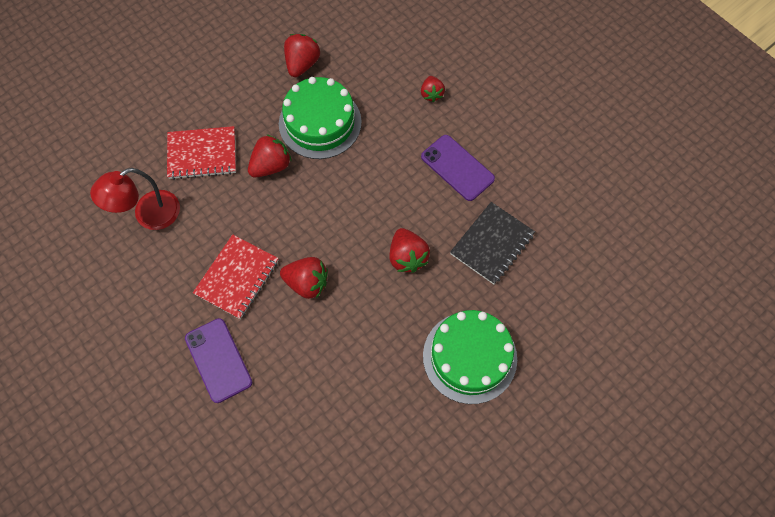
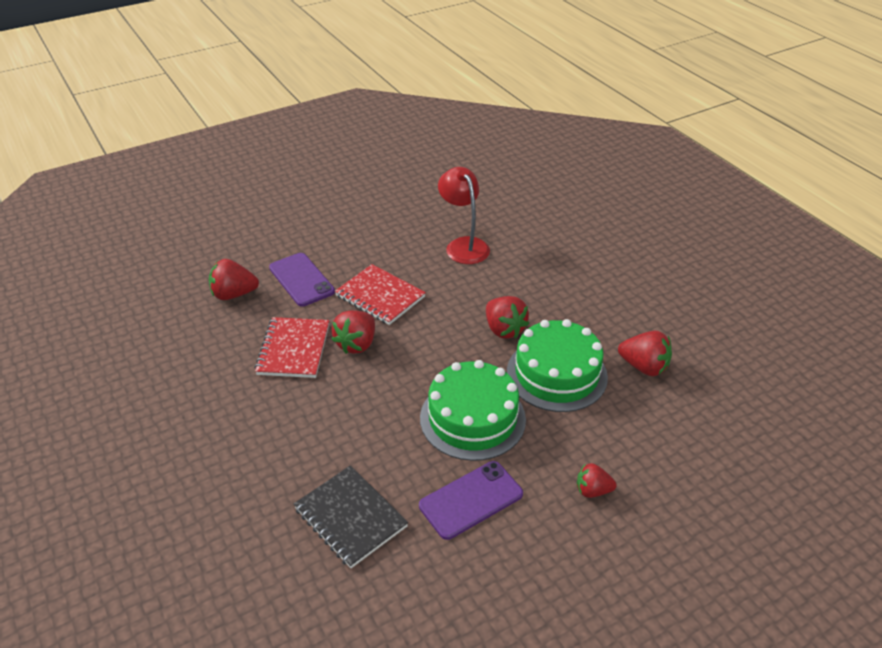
camera: 100 degrees right, 25 degrees down
(202, 154) = (527, 282): red notebook -> red notebook (294, 349)
(218, 360) = (301, 280): purple phone -> purple phone turned 75 degrees clockwise
(407, 257) = (359, 429): red strawberry -> red strawberry (234, 294)
(469, 357) = (217, 467): green cake -> green cake (472, 418)

